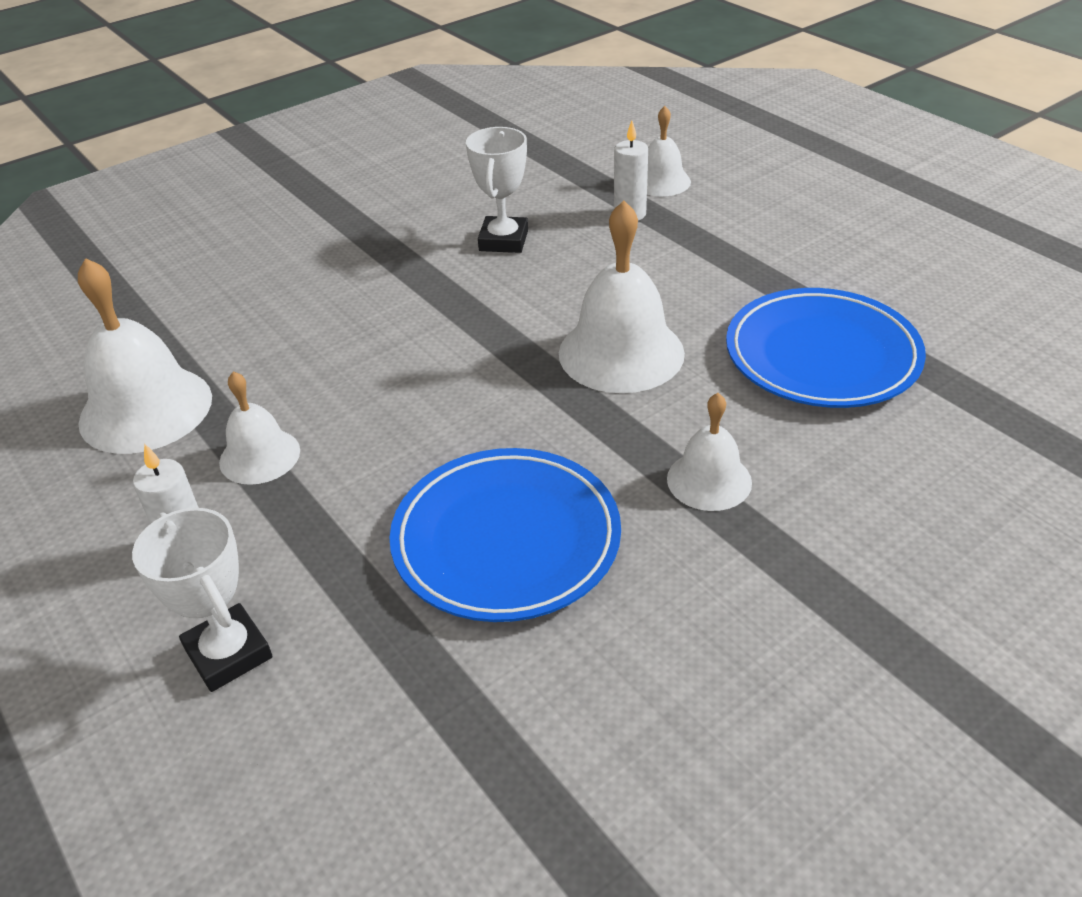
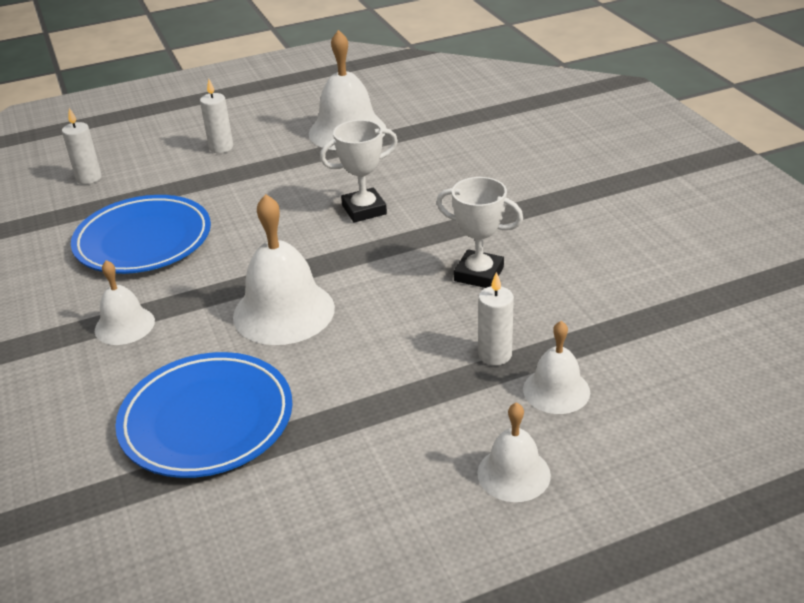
camera: 105 degrees right, 5 degrees down
(228, 653) = (143, 160): white trophy -> white trophy (364, 210)
(259, 456) = (278, 166): white bell -> white bell (513, 473)
(304, 717) = (89, 178): none -> white candle

